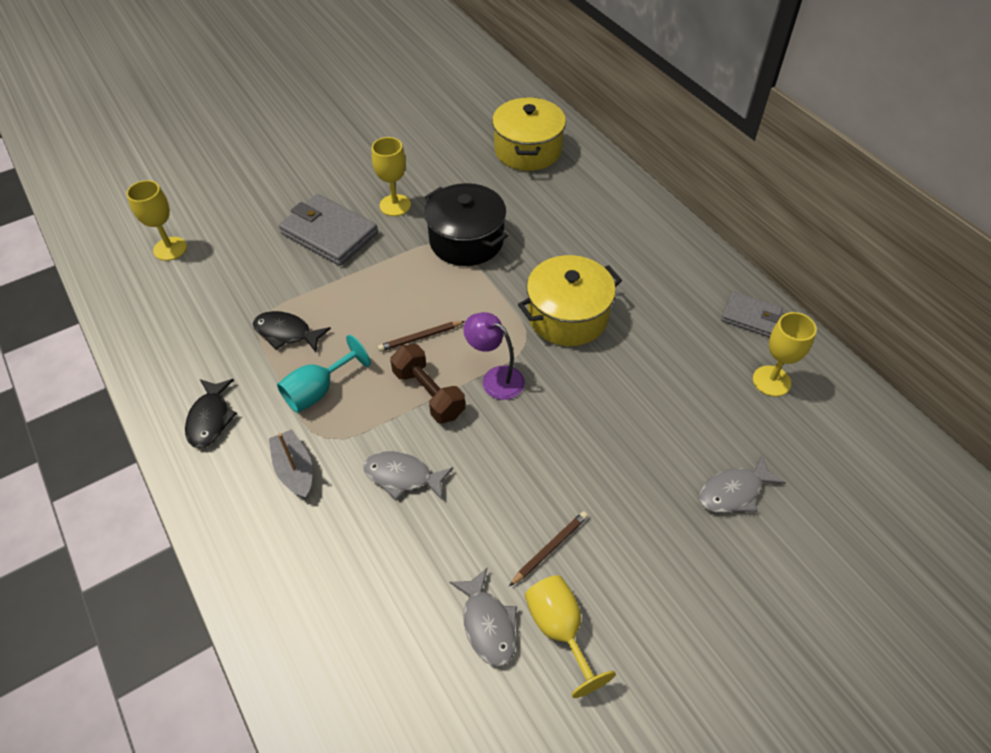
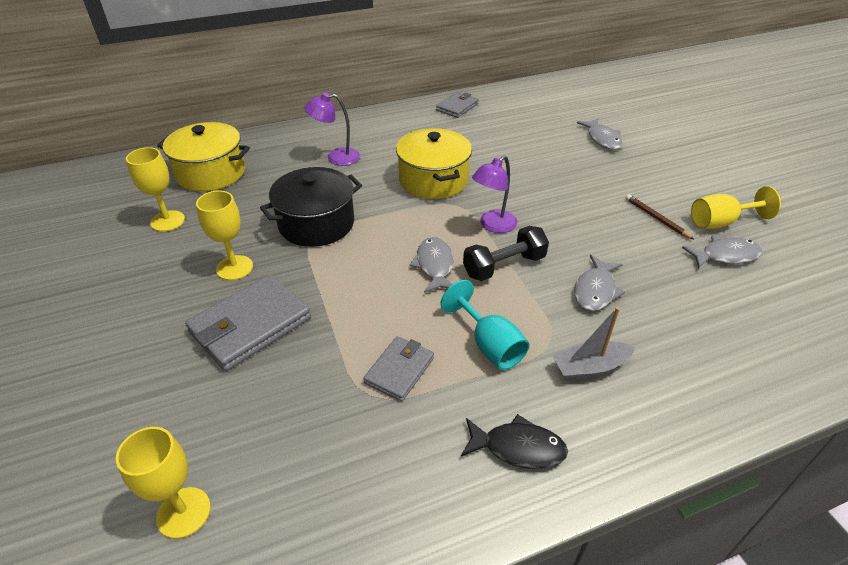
camera: 80 degrees left, 10 degrees down
(286, 333) = (399, 370): black fish -> grey wallet
(420, 337) = (435, 265): brown pencil -> grey fish
(429, 393) = (504, 266): brown dumbbell -> black dumbbell
(585, 229) = (336, 157): none -> purple lamp
(771, 381) = (514, 110): yellow goblet -> yellow goblet (167, 221)

